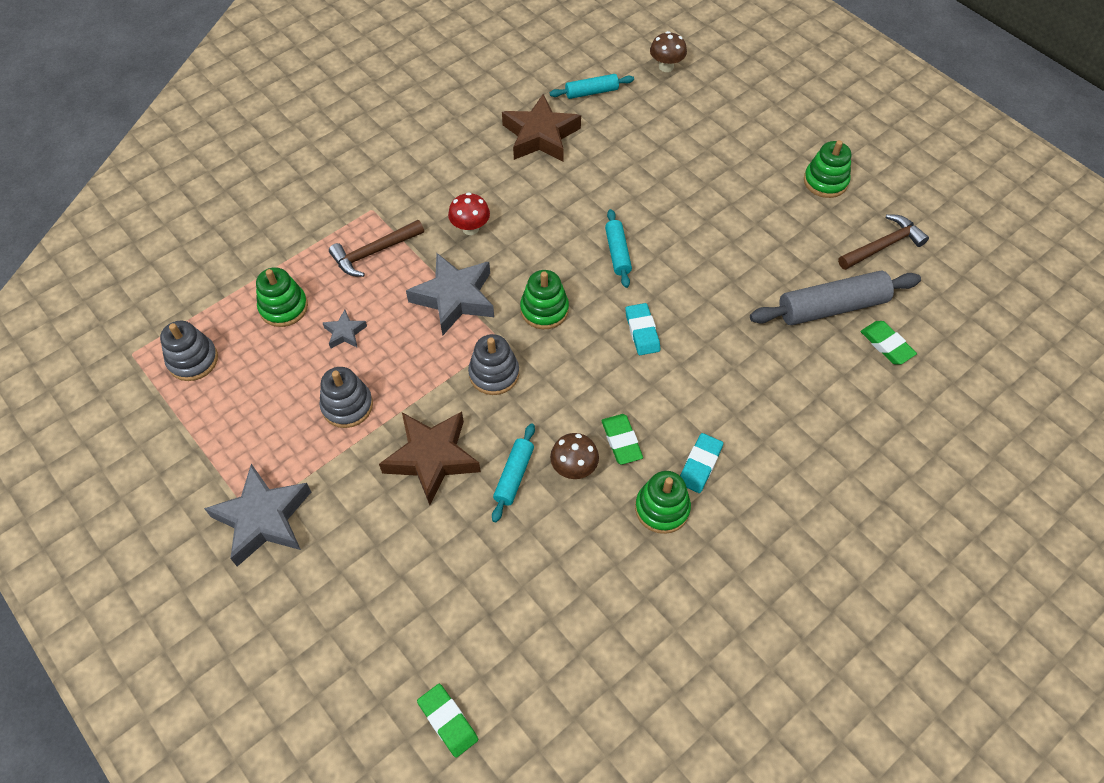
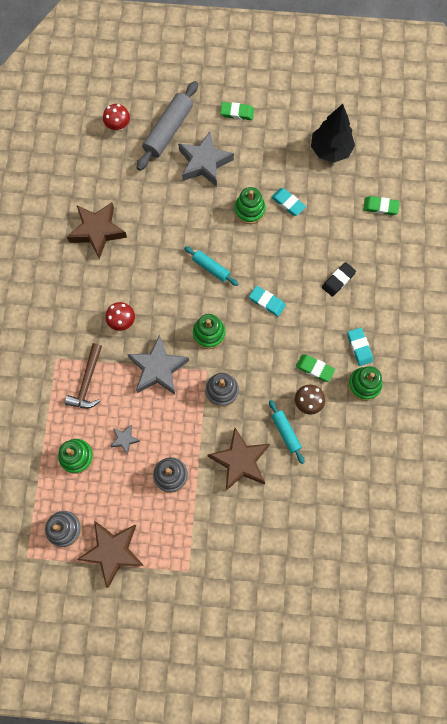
camera: 45 degrees left, 15 degrees up
(207, 423) = (113, 551): none -> brown star
(263, 519) = (196, 567): grey star -> grey star (204, 163)
(448, 721) = (375, 567): green eraser -> green eraser (237, 112)
(591, 92) = (95, 178): turquoise rolling pin -> none
(666, 67) = (118, 126): brown mushroom -> red mushroom
(750, 376) = (338, 280): none -> black eraser
(774, 258) = (288, 203): none -> turquoise eraser
(825, 181) = (269, 133): green stacking toy -> green stacking toy (249, 210)
(832, 307) = (339, 207): grey rolling pin -> grey rolling pin (168, 131)
(883, 246) = (330, 150): brown hammer -> black tree

